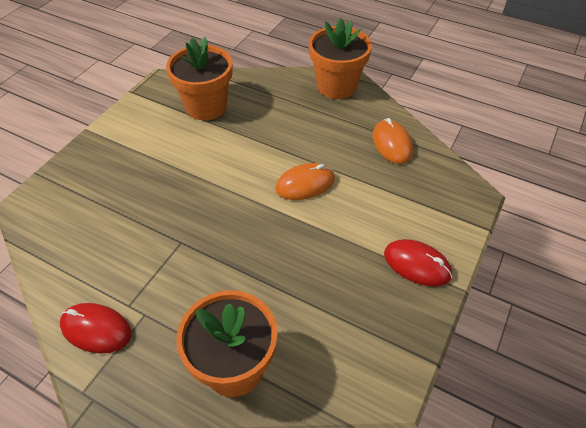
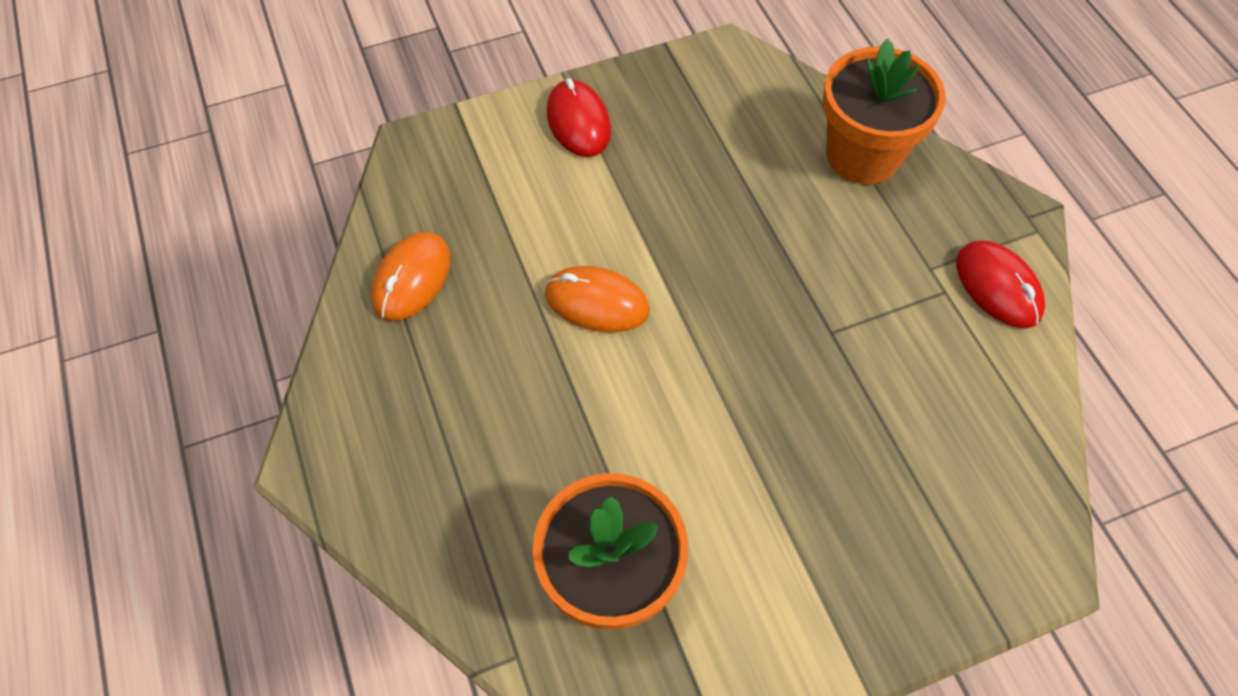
camera: 140 degrees left, 10 degrees up
(336, 86) = (350, 453): orange flower pot -> none

